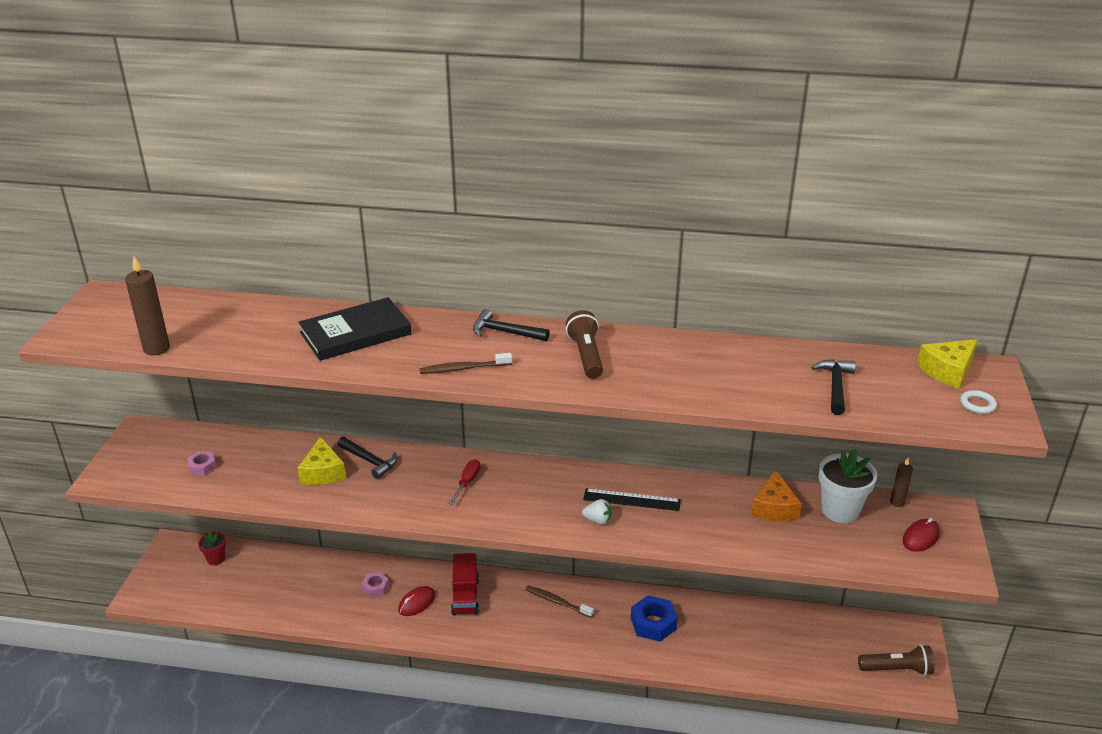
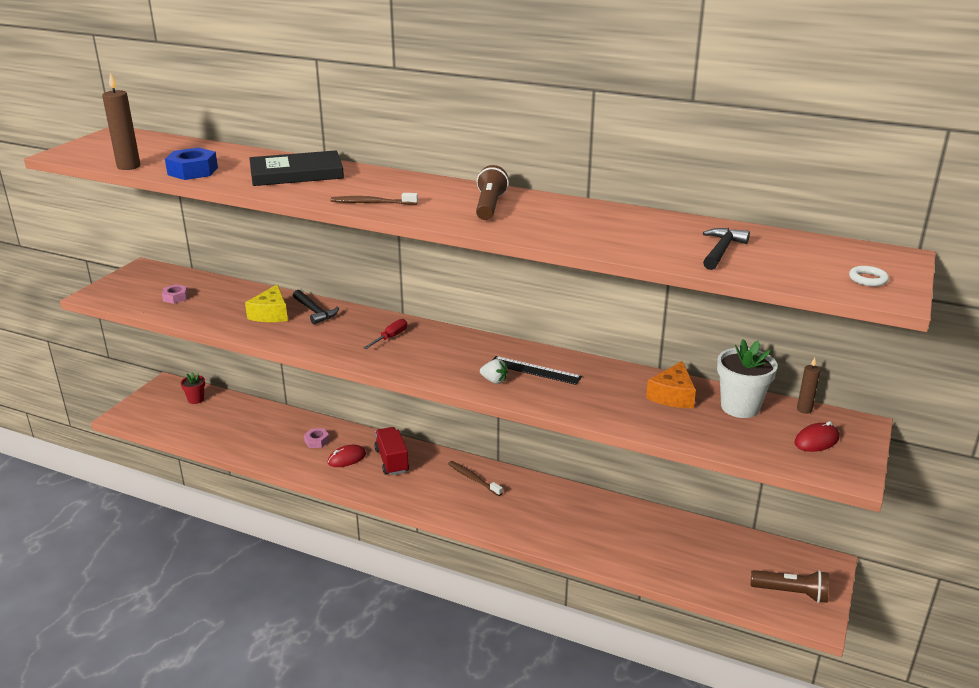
camera: 15 degrees right, 5 degrees down
(465, 596) = (392, 461): red truck -> red truck turned 150 degrees clockwise
(505, 332) = (427, 185): black hammer -> none
(653, 623) = (556, 511): blue nut -> blue nut (193, 171)
(947, 371) = (850, 253): yellow cheese -> none

